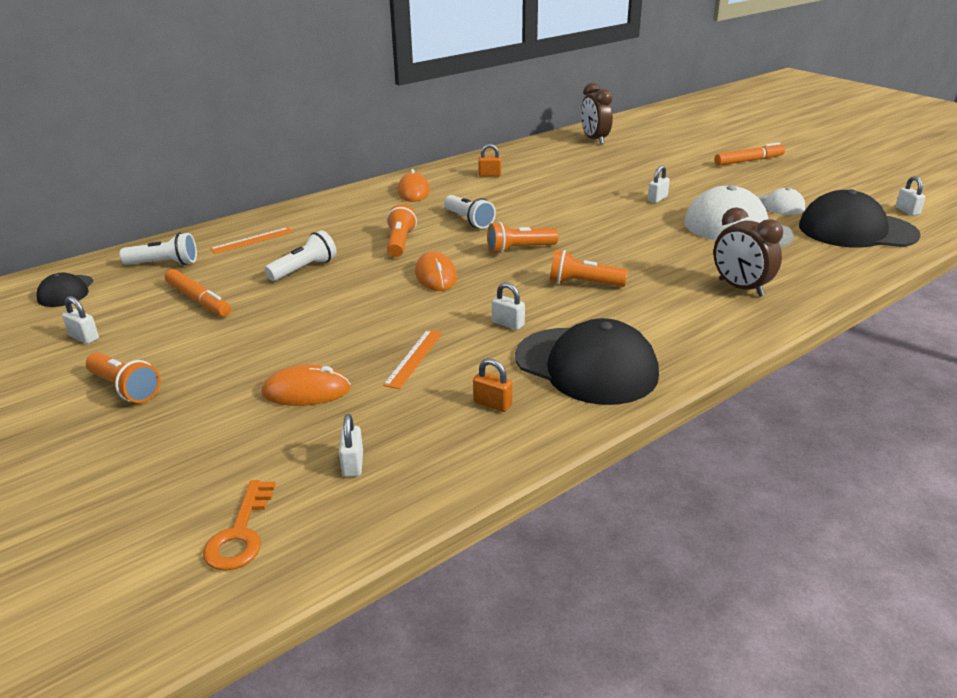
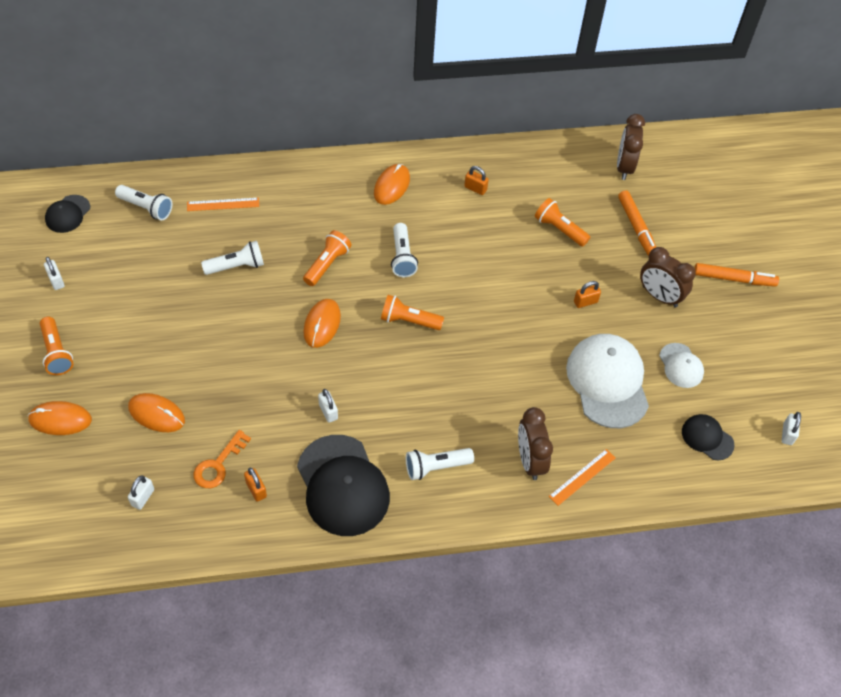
camera: 25 degrees right, 25 degrees up
(173, 440) = (60, 420): none -> orange mouse
(198, 300) = (145, 271): orange marker -> orange marker (636, 227)
(240, 533) = (56, 519): orange key -> orange key (218, 464)
(414, 358) = (241, 416): orange ruler -> orange ruler (582, 477)
(583, 284) = (419, 392): orange flashlight -> orange flashlight (559, 229)
(657, 199) = (585, 302): white padlock -> orange padlock
(663, 321) = (436, 467): none -> white flashlight
(709, 181) = (659, 296): none -> brown clock
(856, 230) = (707, 438): black cap -> black cap, size x0.51

